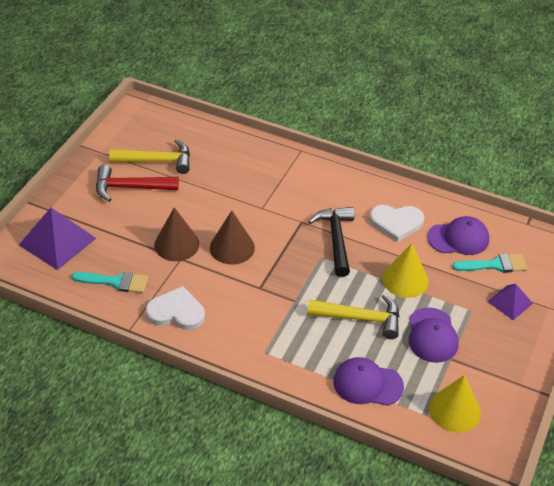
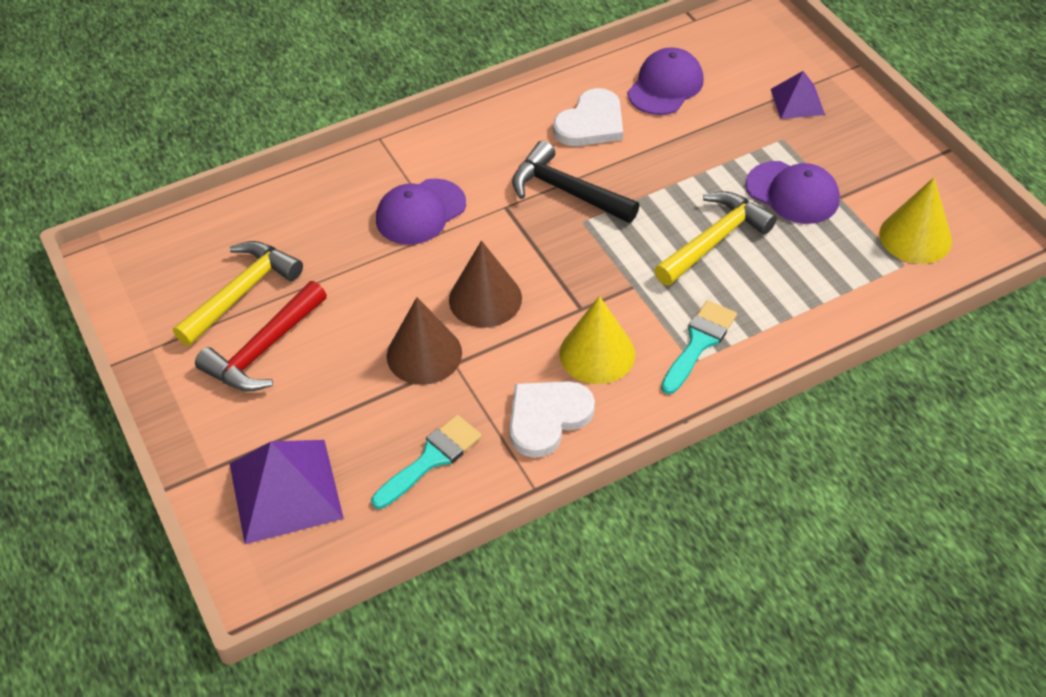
camera: 50 degrees left, 5 degrees up
(367, 384) = (820, 291): purple cap -> purple cap (420, 212)
(405, 280) = (688, 167): yellow cone -> yellow cone (597, 353)
(495, 265) = (732, 81): turquoise brush -> turquoise brush (699, 342)

